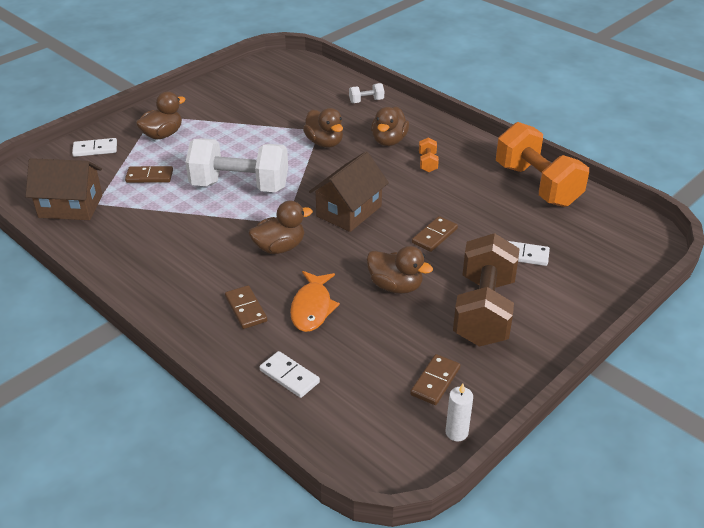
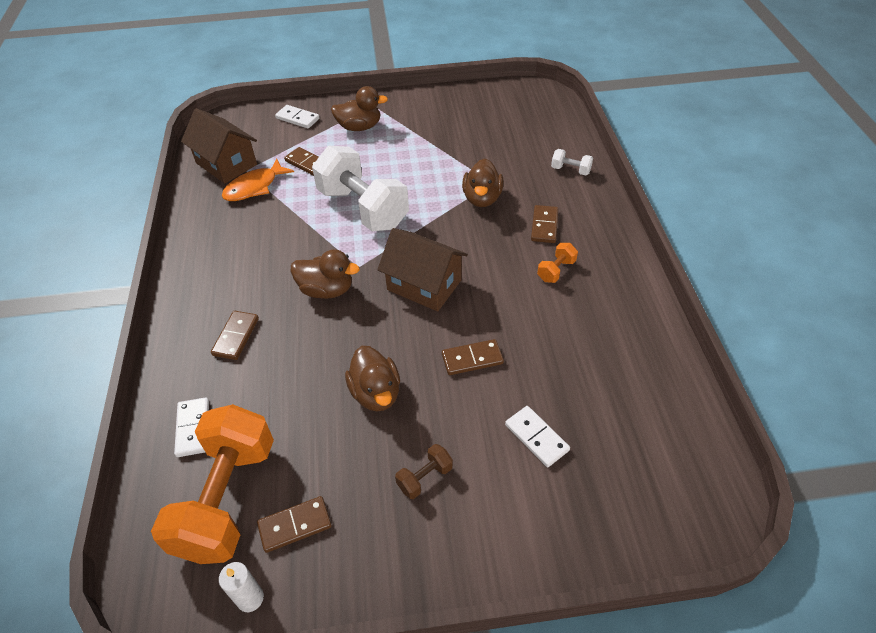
camera: 40 degrees right, 10 degrees up
(312, 308) = (284, 369): orange fish -> orange fish (254, 187)
(349, 211) = (424, 285): brown house -> brown house turned 45 degrees clockwise
(389, 141) = (544, 226): brown duck -> brown domino
(484, 311) = (424, 478): brown dumbbell -> brown dumbbell, size x0.41
(537, 185) = (646, 360): orange dumbbell -> orange dumbbell (227, 498)

